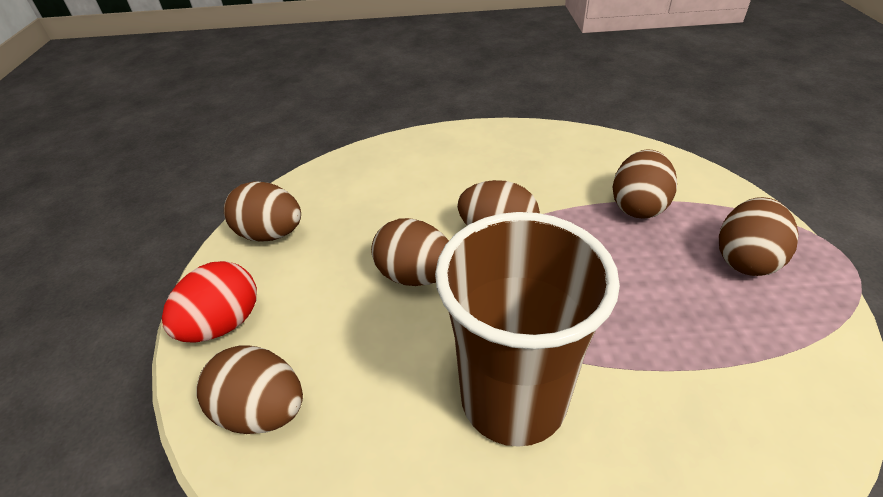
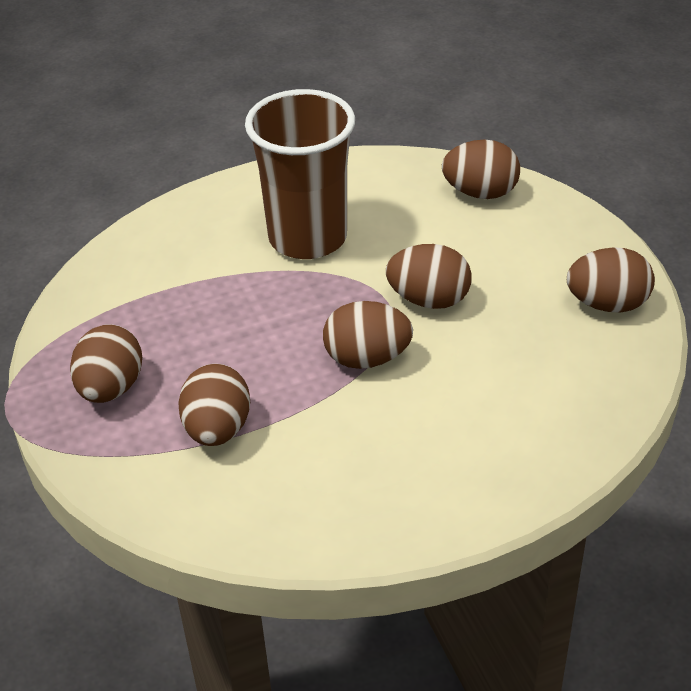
camera: 160 degrees right, 0 degrees up
(223, 324) = (566, 228): red egg -> none

